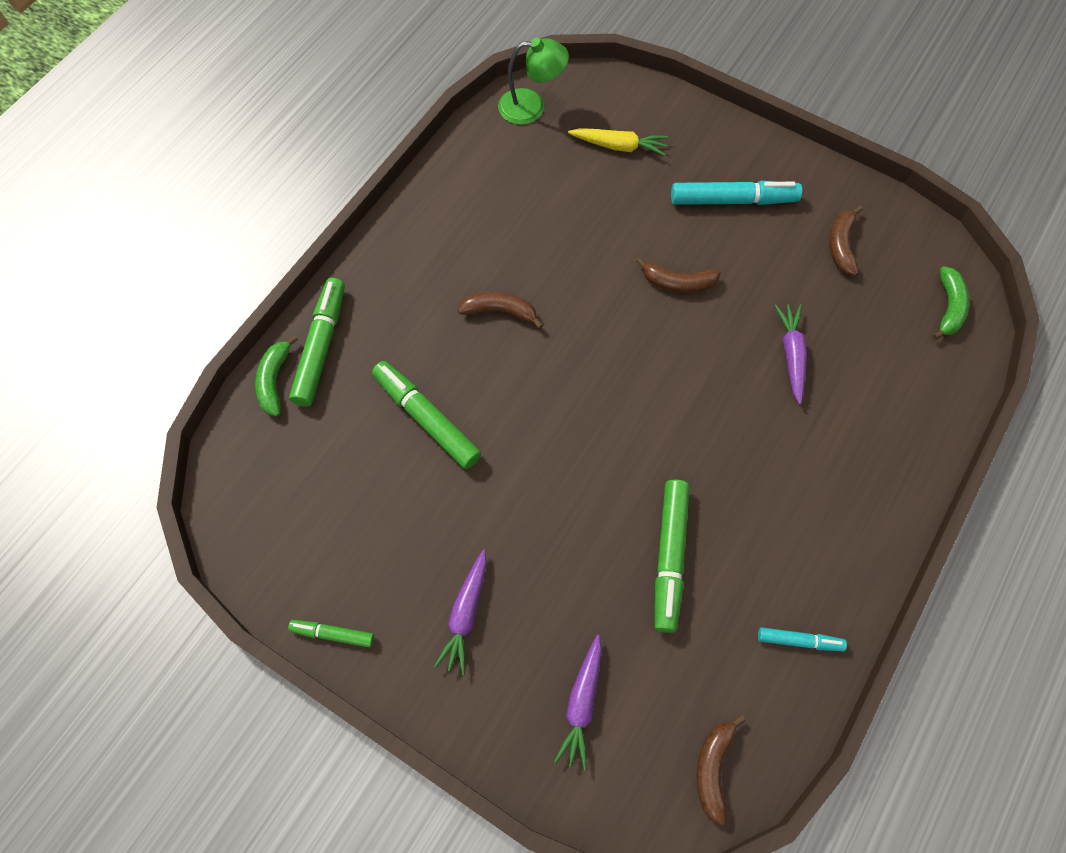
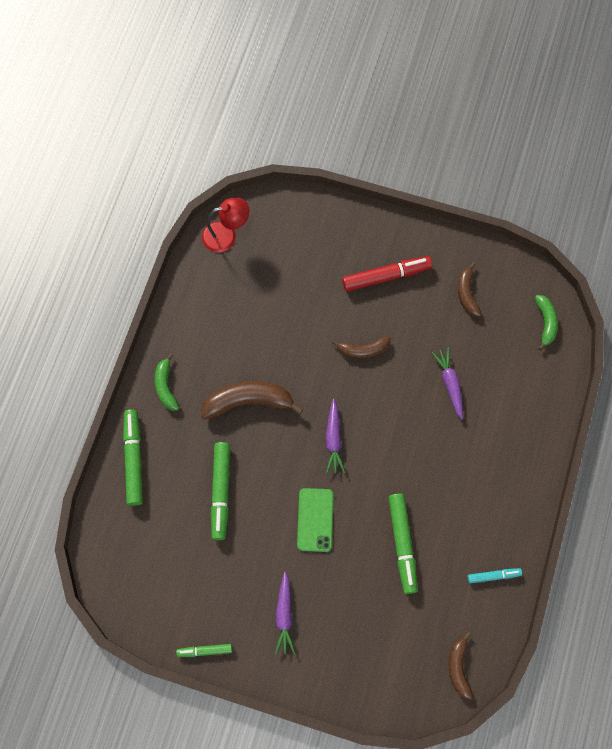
camera: 15 degrees left, 5 degrees up
(275, 380) = (110, 492): green banana -> green banana (166, 386)
(426, 419) = (221, 492): green marker -> green marker turned 120 degrees counterclockwise
(500, 311) = (248, 402): brown banana -> brown banana, size x1.68
(531, 107) = (226, 235): green lamp -> red lamp
(549, 490) = (315, 520): none -> green phone
(582, 703) = (371, 651): purple carrot -> purple carrot (333, 439)
(619, 146) = (297, 252): yellow carrot -> none
(733, 200) = (386, 276): turquoise marker -> red marker

